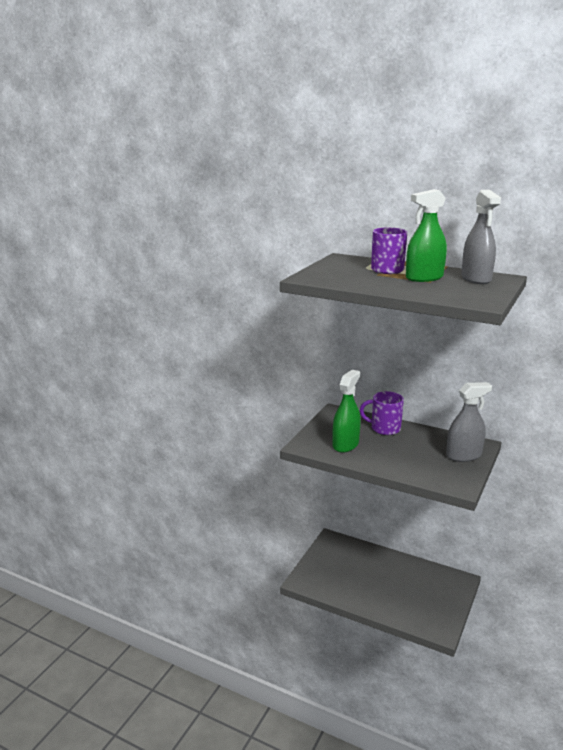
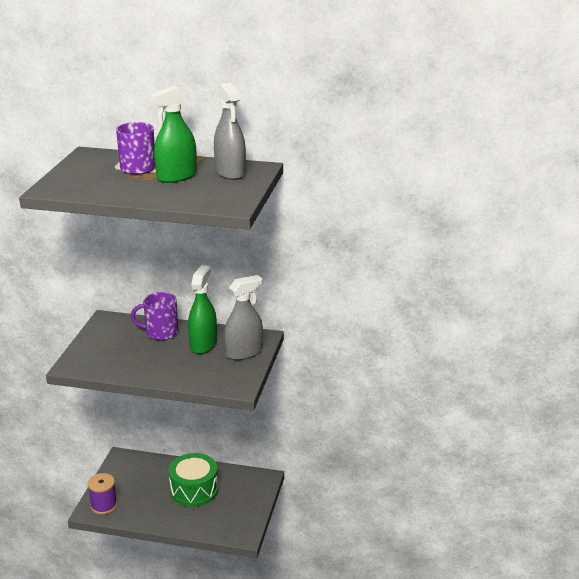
camera: 15 degrees left, 5 degrees up
(313, 579) = (104, 505): none -> purple spool
(345, 444) = (118, 357): green spray bottle -> green spray bottle (203, 344)
(395, 579) = (194, 490): none -> green drum

